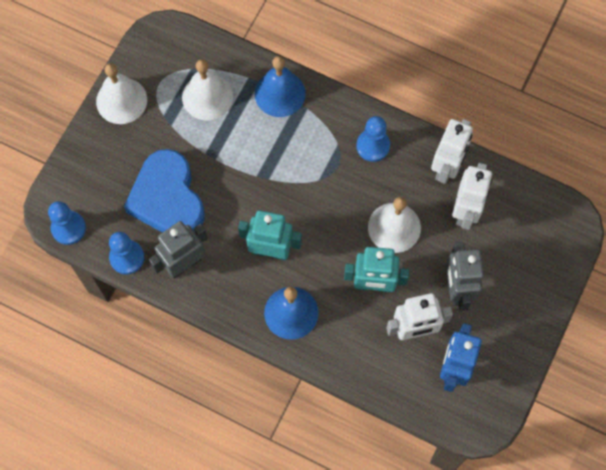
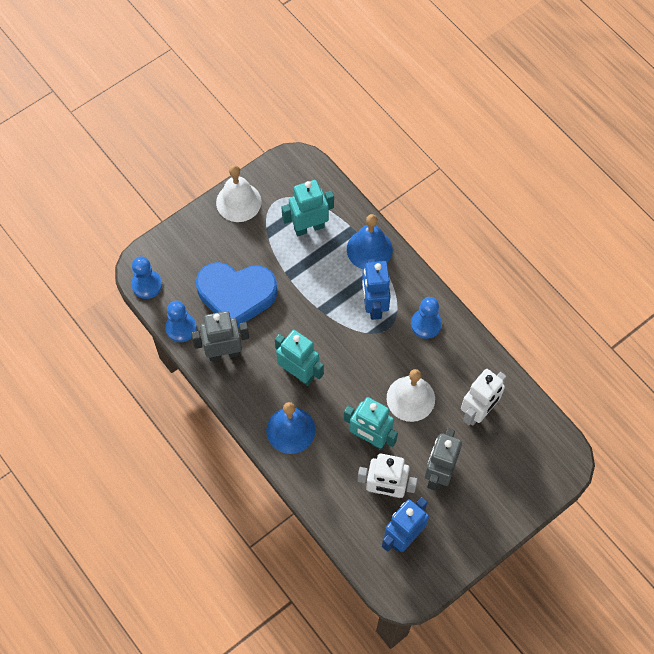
camera: 25 degrees right, 5 degrees down
(168, 199) = (236, 295): blue heart -> blue heart turned 90 degrees counterclockwise
(207, 96) = (309, 227): white bell -> turquoise robot
(312, 149) = (374, 306): none -> blue robot
(447, 167) = (480, 368): white robot -> none

